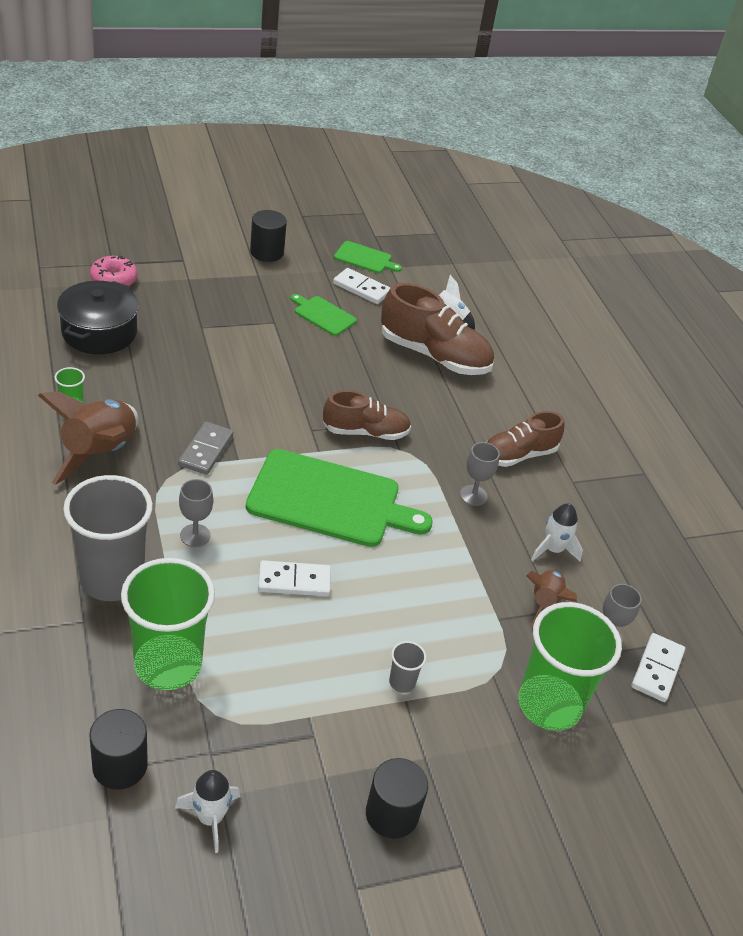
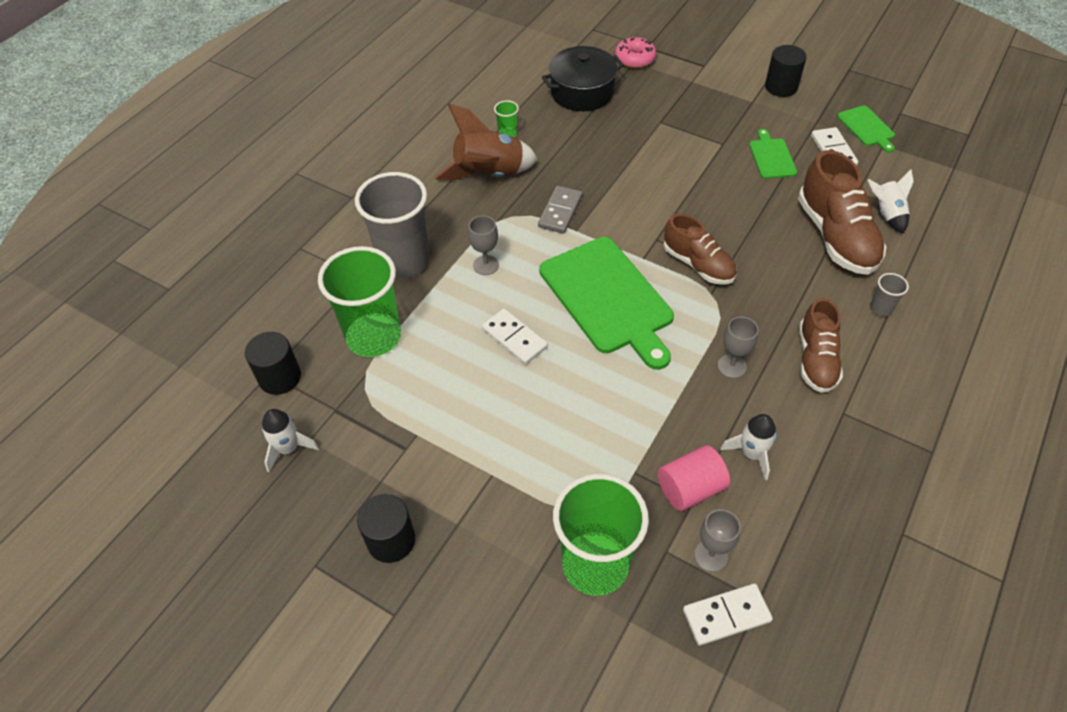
camera: 55 degrees right, 10 degrees up
(206, 450) = (560, 212): grey domino -> grey domino turned 45 degrees counterclockwise
(402, 682) = (504, 461): grey cup -> grey cup (881, 308)
(518, 455) = (816, 359): brown shoe -> brown shoe turned 105 degrees counterclockwise
(545, 602) = (690, 489): brown rocket -> pink cylinder

